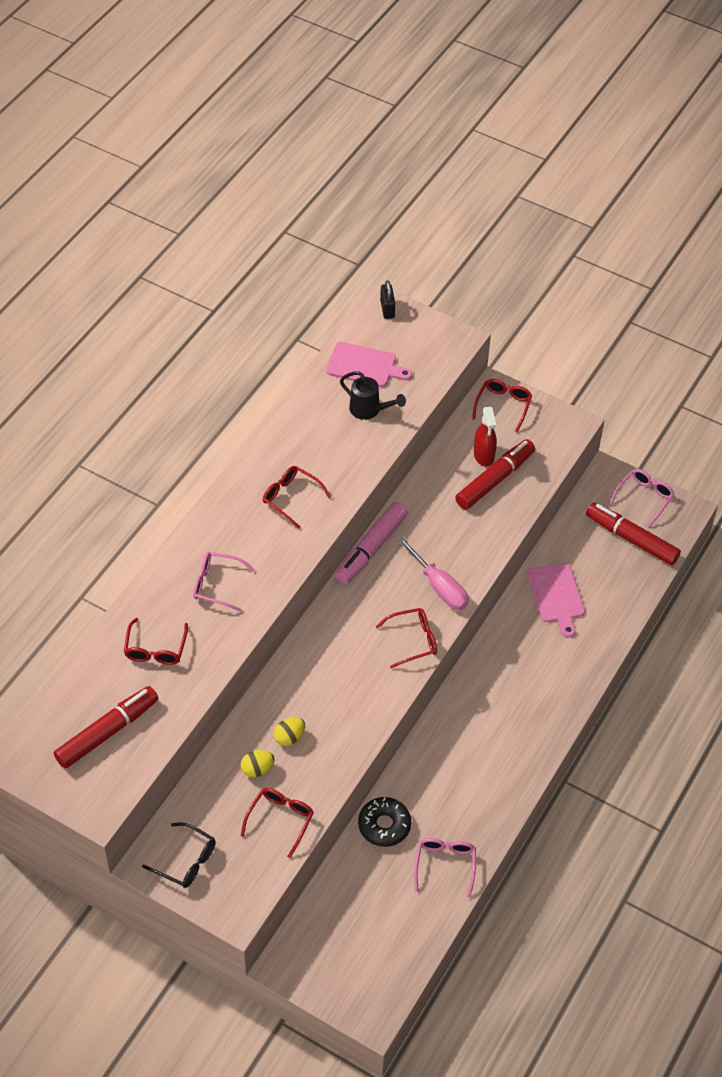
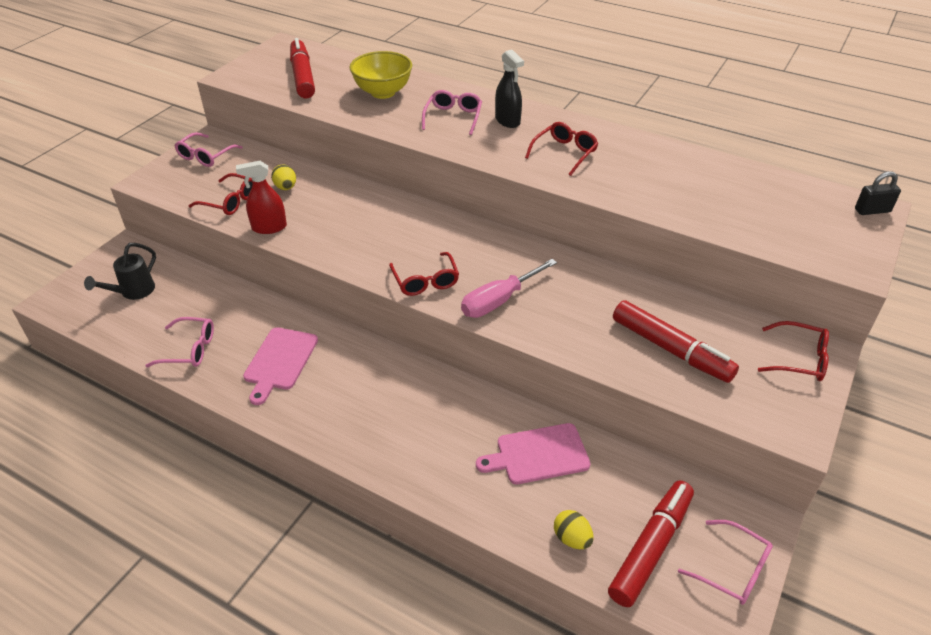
camera: 90 degrees right, 10 degrees down
(107, 732) = (302, 76): red marker -> red marker turned 150 degrees counterclockwise
(155, 649) = (383, 92): red glasses -> yellow bowl
(186, 861) = (205, 156): black glasses -> pink glasses
(227, 538) = (507, 121): none -> black spray bottle
(289, 737) = (316, 204): yellow egg -> yellow egg (572, 538)
(364, 365) = (771, 195): pink cutting board -> pink cutting board (280, 361)
(369, 410) = (704, 199): black watering can -> black watering can (133, 292)
(371, 549) = (544, 250): pink marker -> none
(384, 825) = (245, 306): black donut -> none
(484, 455) = (707, 340): red spray bottle -> red spray bottle (269, 227)

